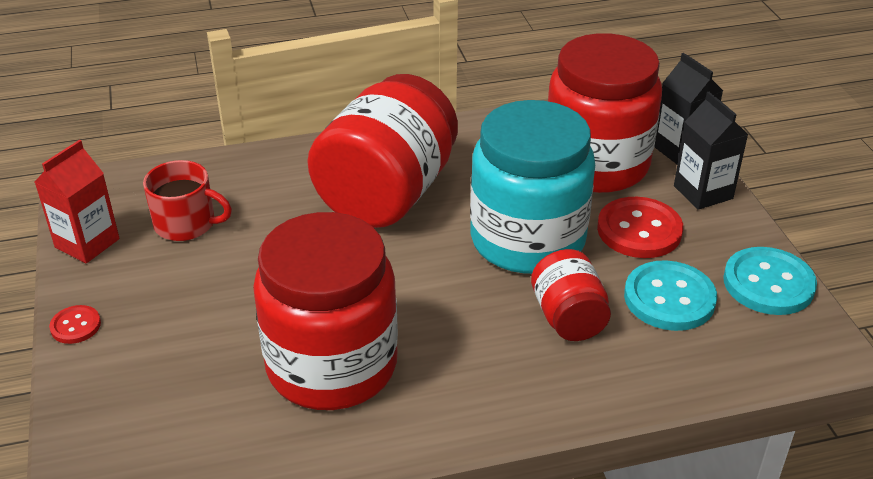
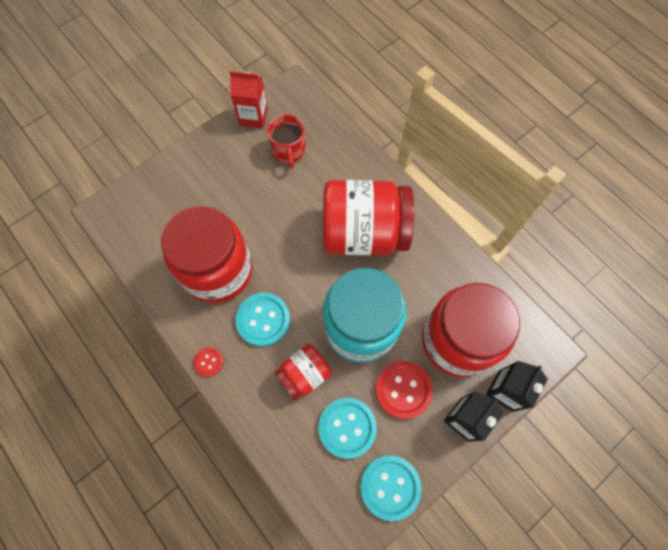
camera: 65 degrees right, 30 degrees up
(75, 326) = (197, 147): red button -> red button (209, 362)
(454, 336) = (263, 320): none -> turquoise button

